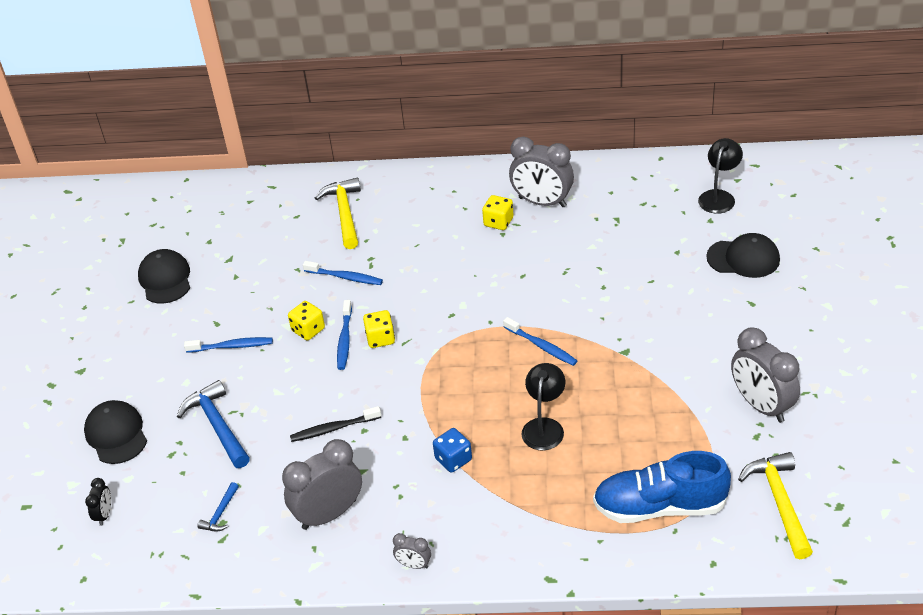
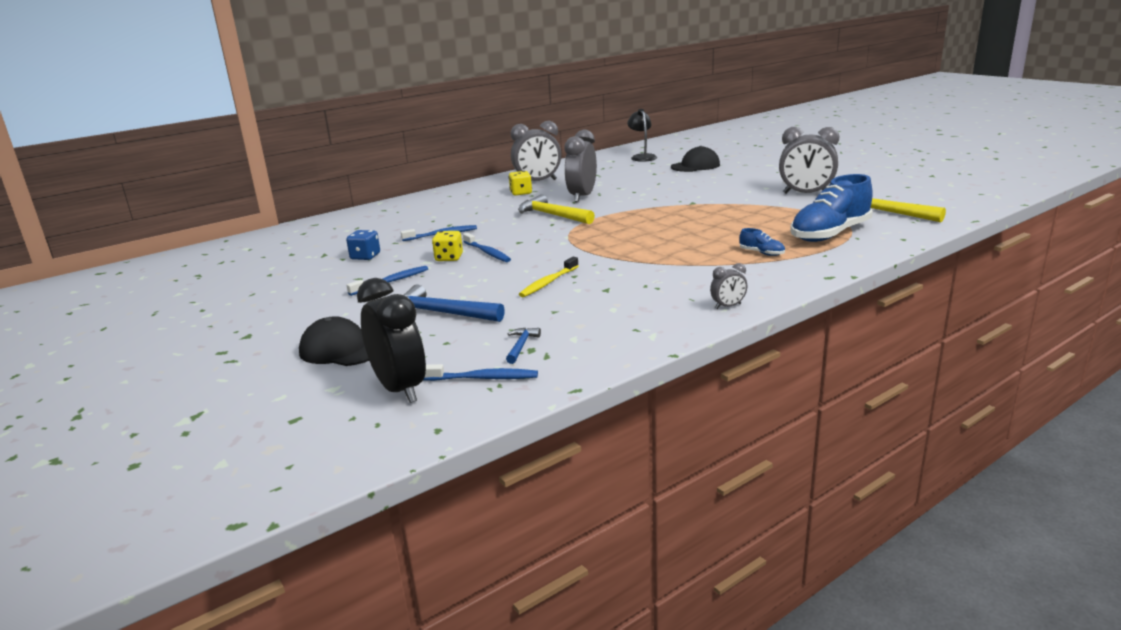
camera: 40 degrees left, 20 degrees down
(104, 514) = (400, 389): black clock -> black clock, size x2.15
(165, 279) = (273, 277): black cap -> none
(220, 513) = (521, 346): blue hammer -> blue hammer turned 150 degrees counterclockwise
(329, 514) = (617, 312): grey clock -> grey clock (582, 197)
(333, 429) = (548, 282): black toothbrush -> yellow toothbrush
(344, 213) = (396, 217): yellow hammer -> yellow hammer (552, 215)
(380, 338) = (515, 244): yellow dice -> none
(453, 459) = (665, 263): blue dice -> blue dice (365, 256)
(541, 346) = (637, 215): blue toothbrush -> blue toothbrush (483, 378)
(544, 427) = (699, 235): black lamp -> none
(552, 498) = (761, 253): none -> blue shoe

